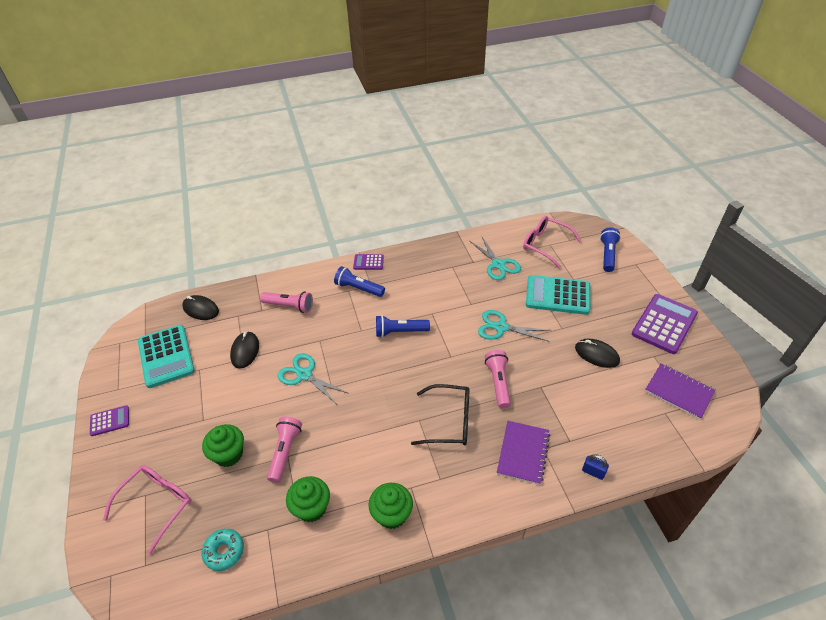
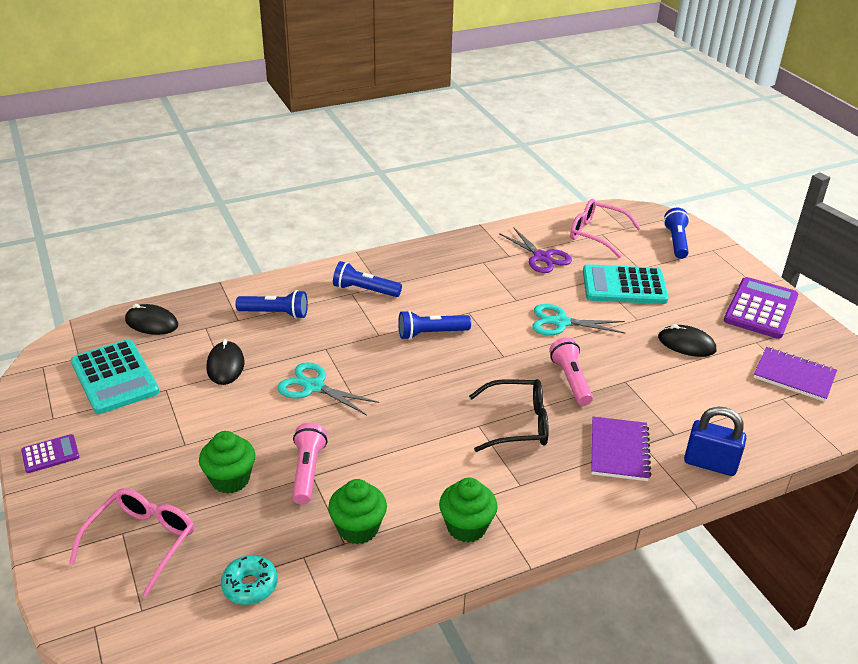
camera: 10 degrees left, 10 degrees down
(289, 306) = (275, 313): pink flashlight -> blue flashlight
(368, 262) = (371, 262): purple calculator -> none
(498, 264) = (542, 257): turquoise scissors -> purple scissors
(593, 472) = (710, 463): blue padlock -> blue padlock, size x1.84

